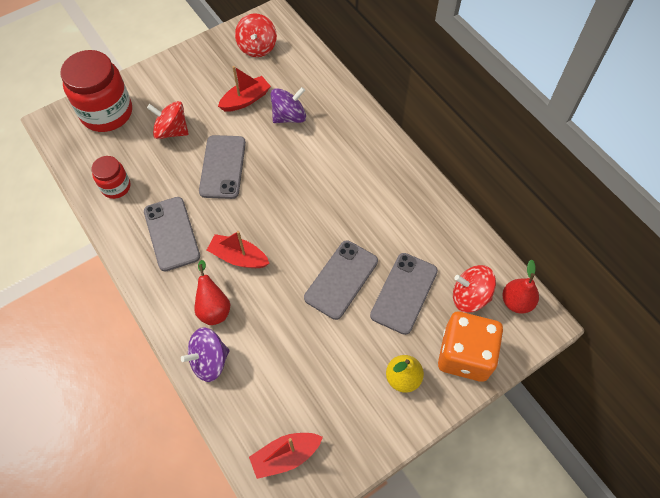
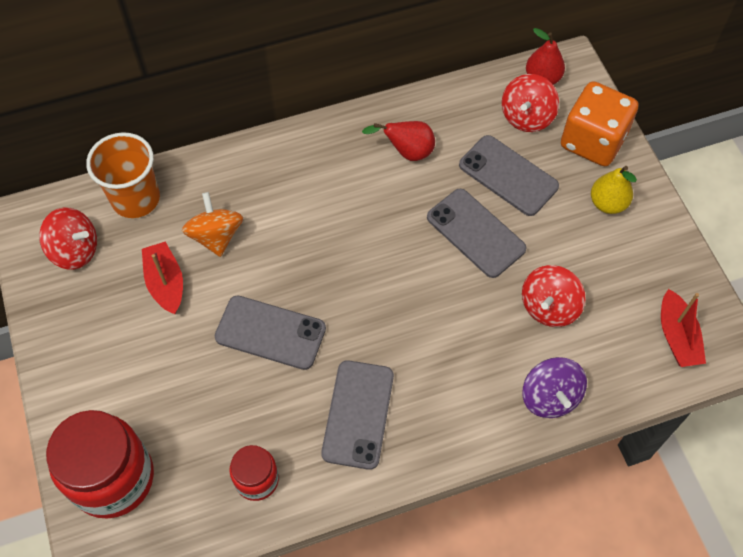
camera: 75 degrees left, 0 degrees up
(172, 131) = (184, 389): red spinning top -> red spinning top (549, 307)
(172, 233) = (358, 414): grey phone -> grey phone turned 75 degrees counterclockwise
(213, 308) = (480, 380): red pear -> red pear (407, 152)
(238, 257) = (416, 338): red boat -> none
(289, 116) = (216, 236): purple spinning top -> orange spinning top
(305, 65) = (135, 198): none -> orange cup

